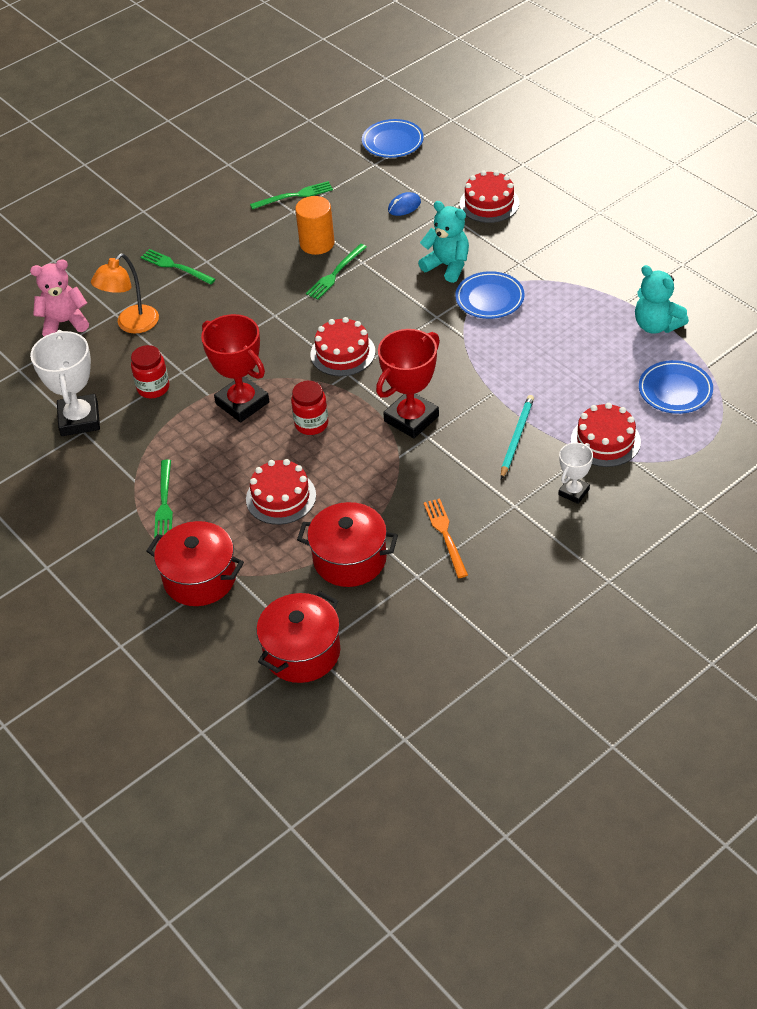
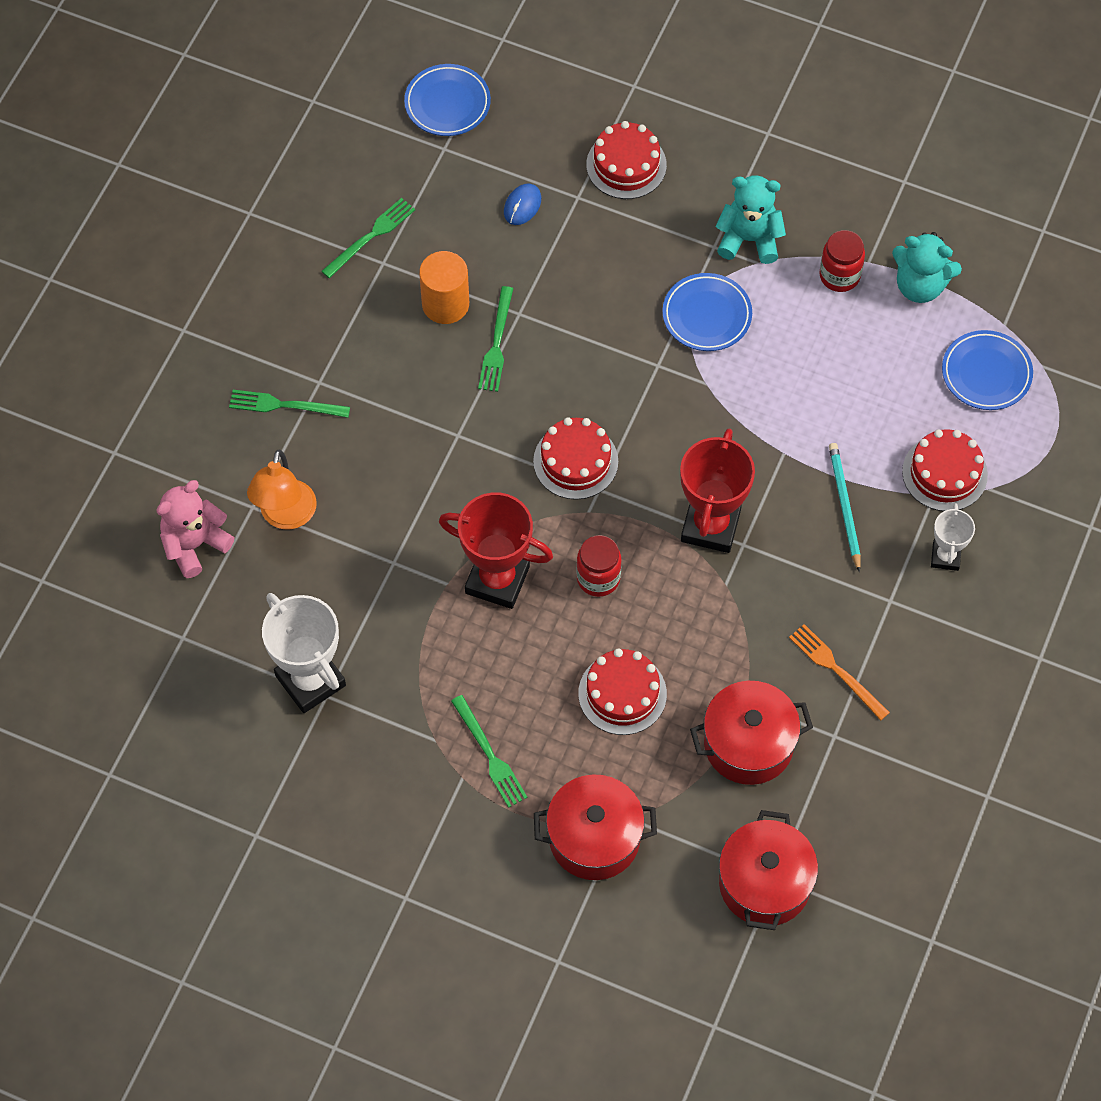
camera: 30 degrees left, 15 degrees up
(153, 388) = (373, 600): red jar -> red jar (839, 276)
(447, 266) = (628, 282): turquoise teddy bear -> turquoise teddy bear (749, 239)

